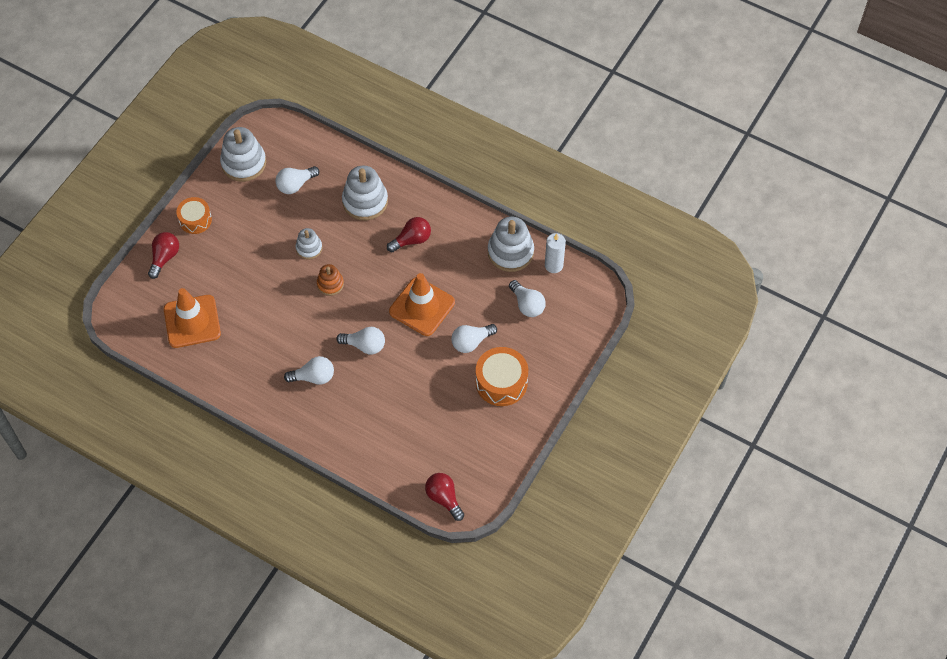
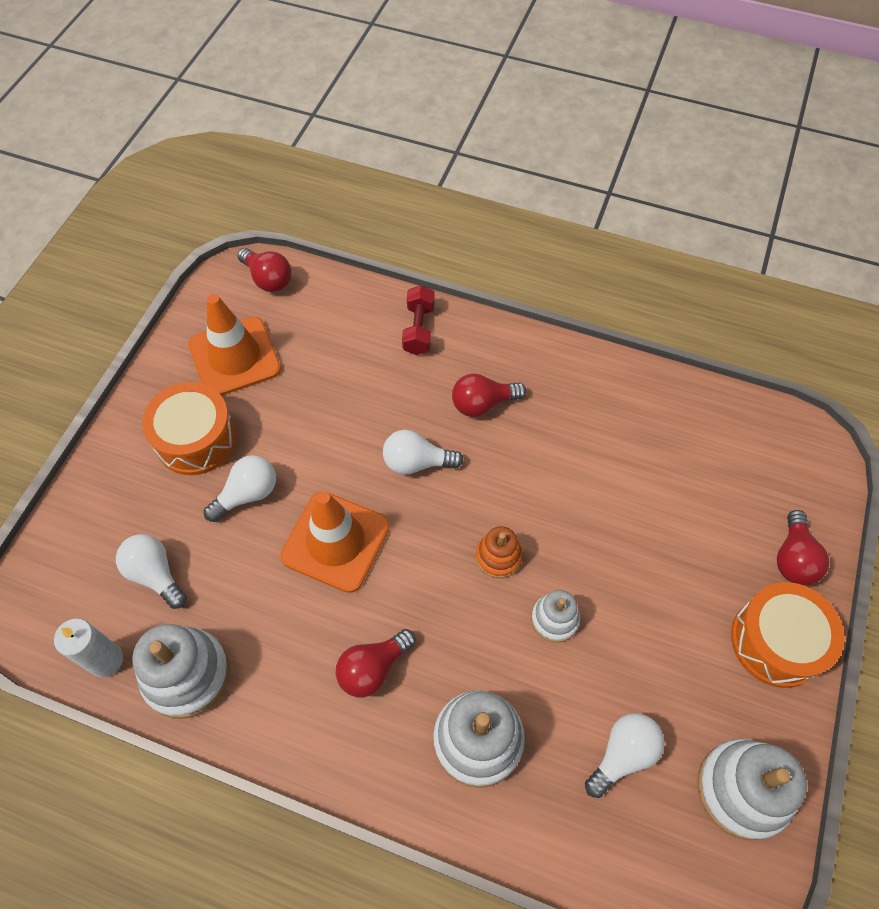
camera: 170 degrees right, 0 degrees up
(192, 321) = (697, 457): orange traffic cone -> orange traffic cone (235, 357)
(195, 220) = (776, 641): orange drum -> orange drum, size x1.52
(313, 377) = (483, 404): white light bulb -> red light bulb
(343, 438) = (418, 329): none -> red dumbbell

